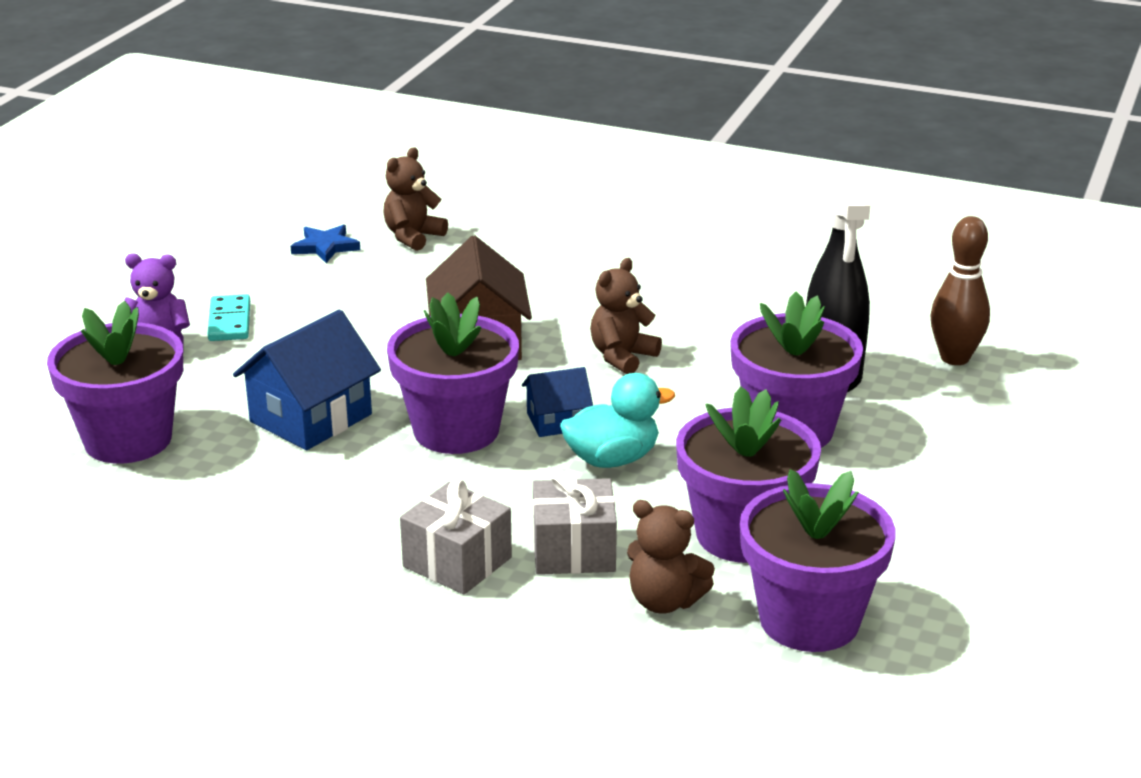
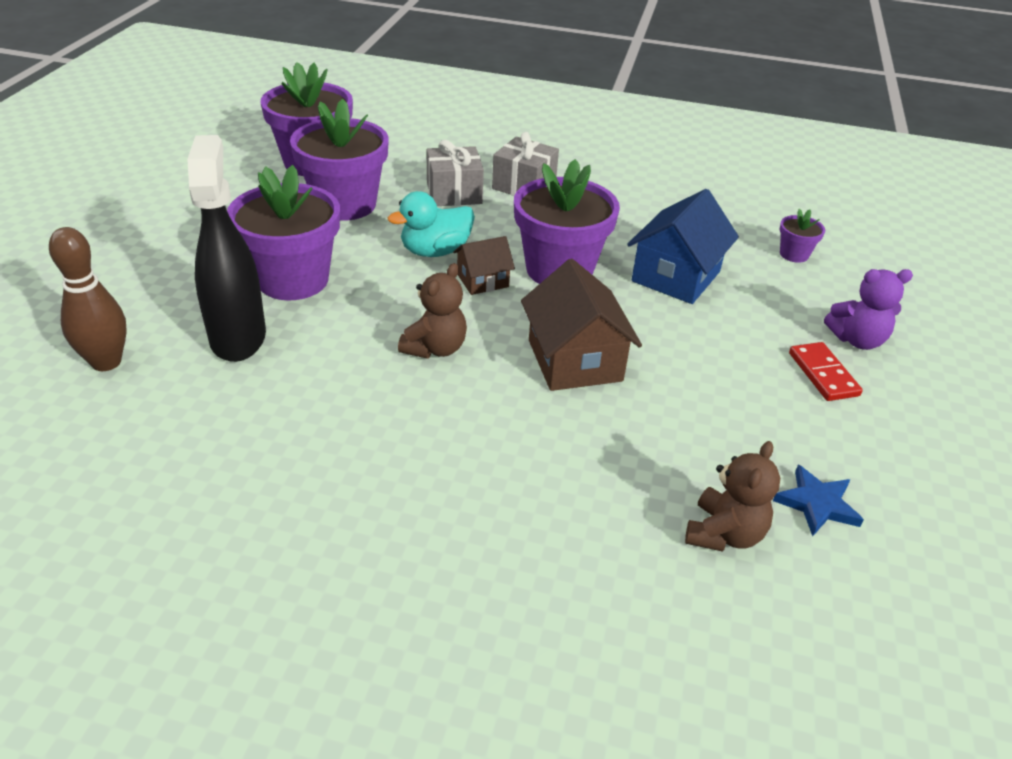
camera: 170 degrees right, 10 degrees up
(128, 440) = (794, 254): purple flower pot -> purple flower pot, size x0.45
(230, 321) = (823, 374): turquoise domino -> red domino
(557, 421) = (482, 280): blue house -> brown house
(664, 601) = (397, 169): brown teddy bear -> none

